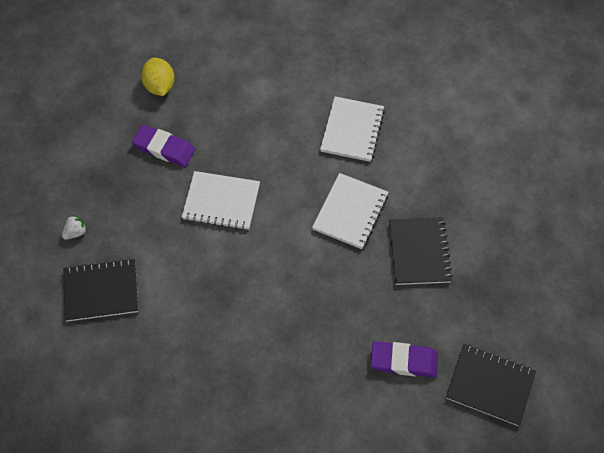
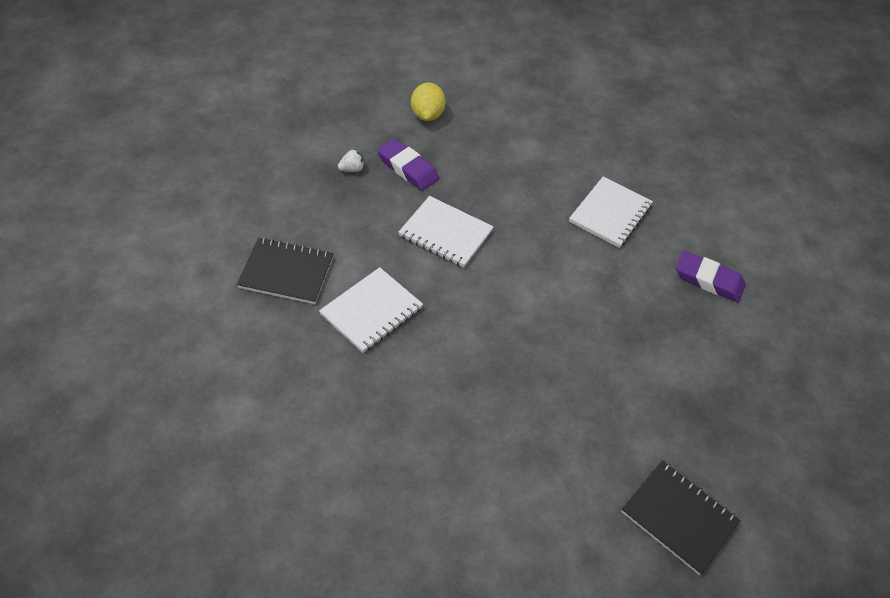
camera: 15 degrees right, 10 degrees down
(76, 232) = (286, 212): white strawberry -> white strawberry (352, 169)
(350, 212) = (579, 287): white notebook -> white notebook (371, 311)
(403, 361) = (585, 455): purple eraser -> purple eraser (708, 280)
(419, 252) = (642, 351): black notebook -> none

